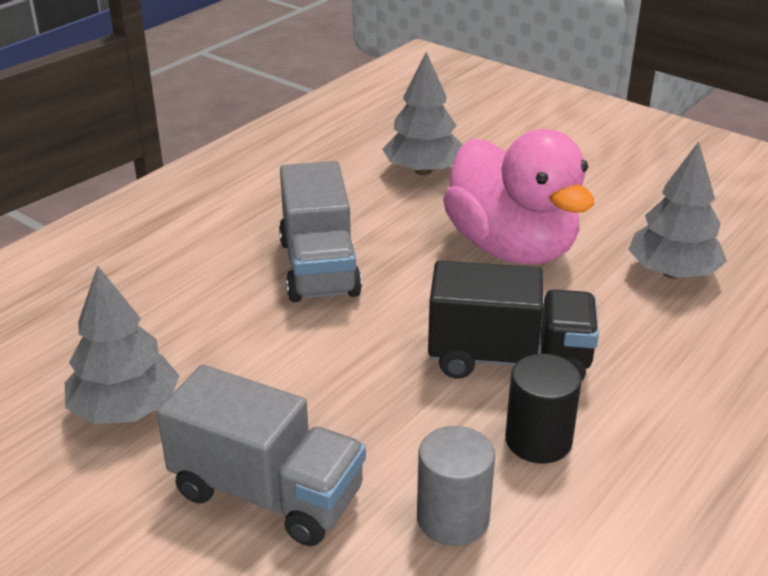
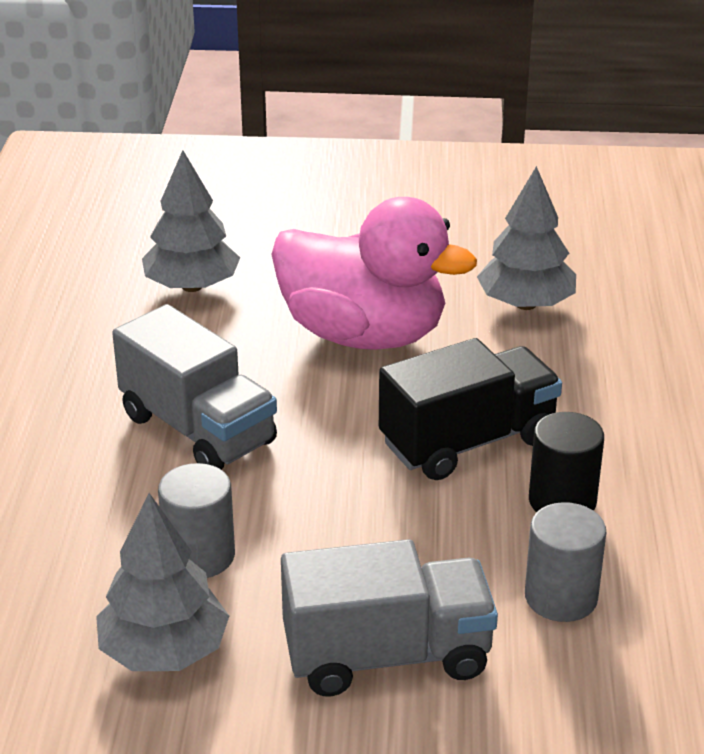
camera: 35 degrees left, 0 degrees up
(222, 354) = (199, 556): none -> grey cylinder

